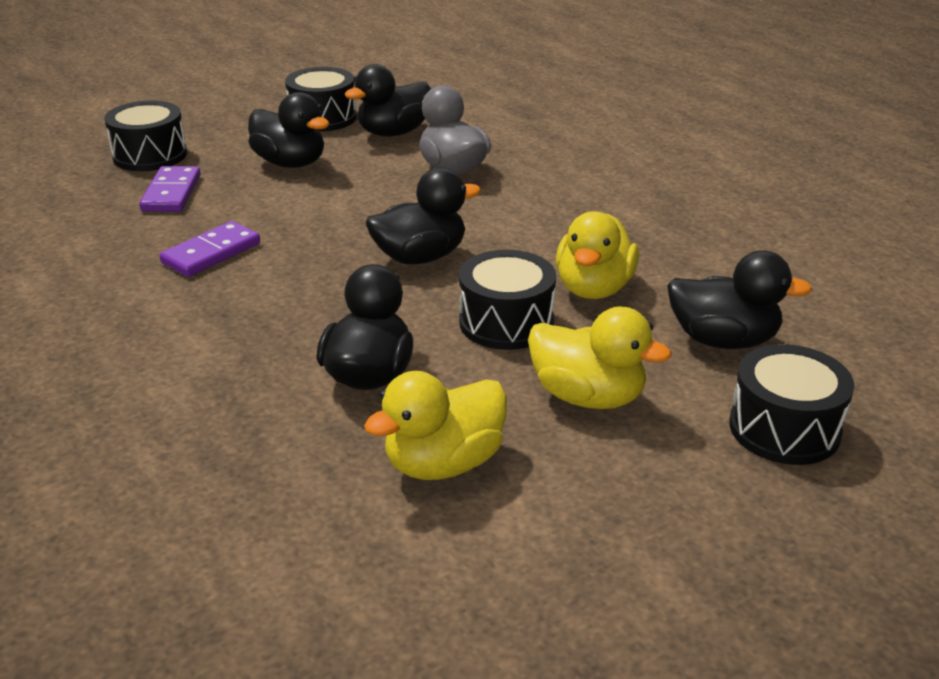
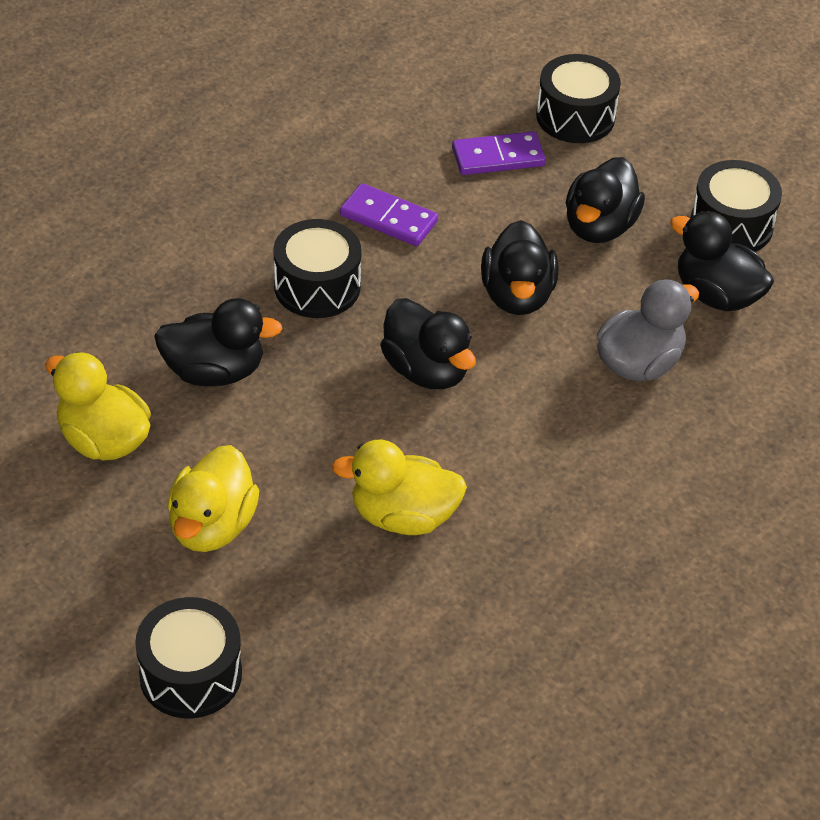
camera: 75 degrees right, 15 degrees up
(506, 322) = (321, 453): black drum -> black drum (317, 286)
(723, 340) = (330, 627): black duck -> black duck (517, 295)

